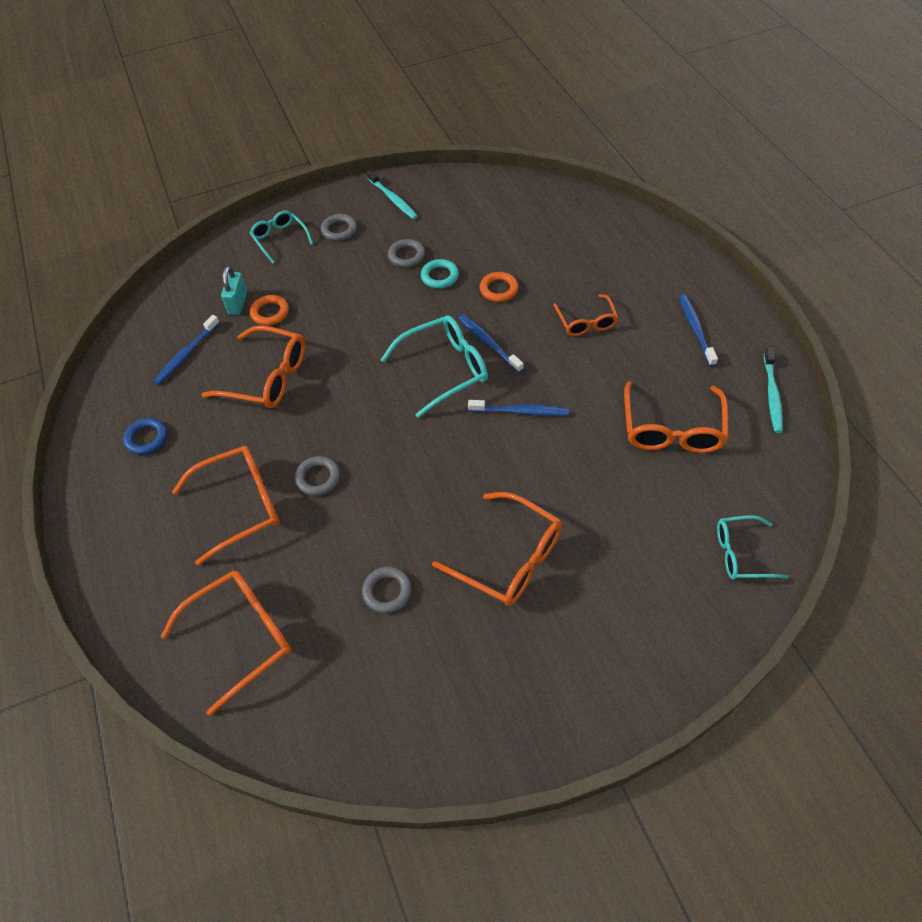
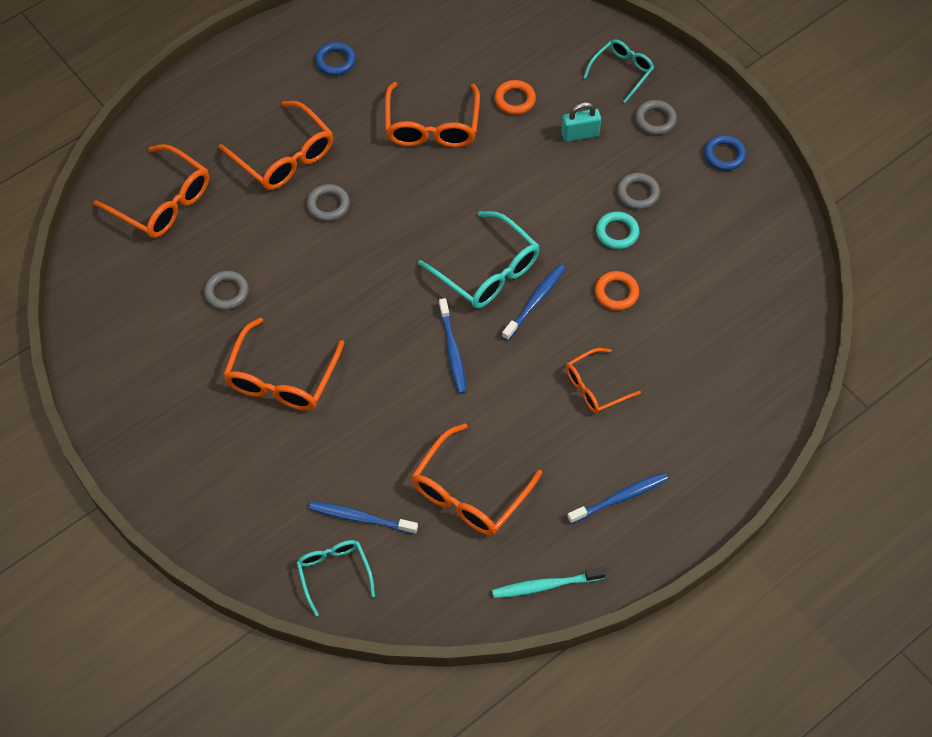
camera: 70 degrees right, 5 degrees up
(186, 354) = (440, 52): blue toothbrush -> blue toothbrush (360, 518)
(238, 303) = (519, 68): turquoise padlock -> turquoise padlock (580, 134)
(393, 199) = (724, 155): turquoise toothbrush -> blue ring
(672, 429) = (469, 493): orange glasses -> orange glasses turned 45 degrees counterclockwise

